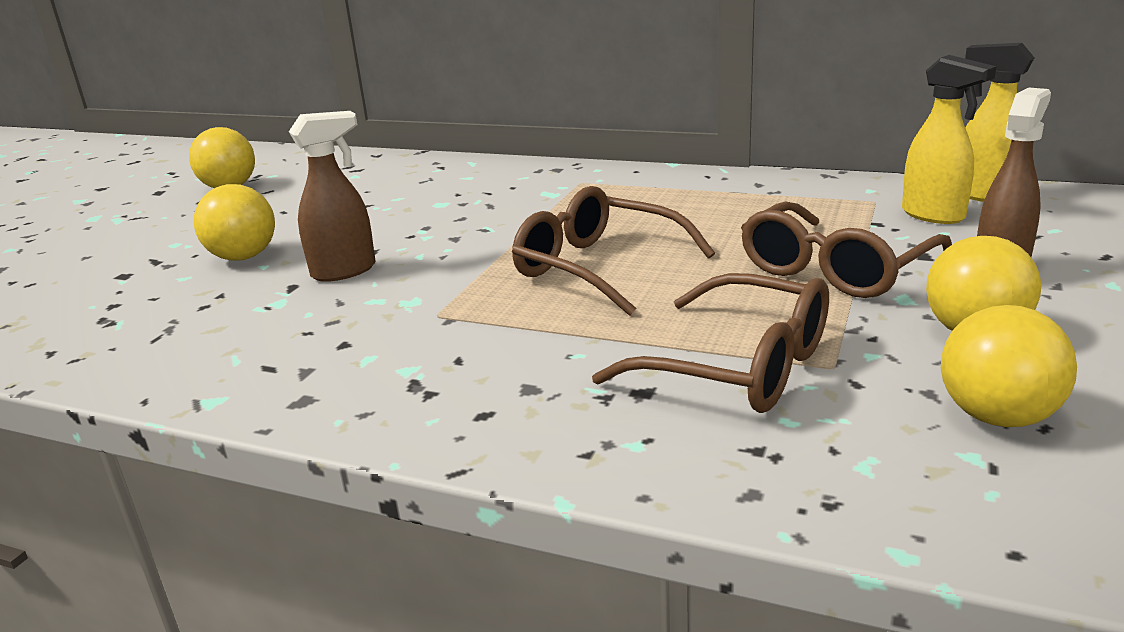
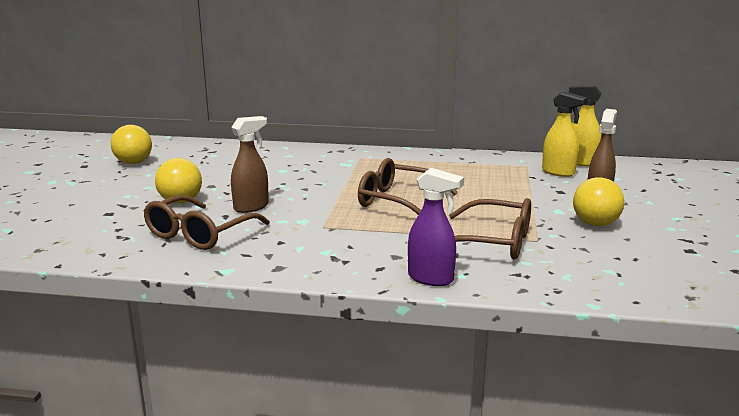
camera: 15 degrees left, 5 degrees down
(569, 449) = (431, 279): none -> purple spray bottle
(835, 269) = (520, 199): brown glasses -> brown glasses (200, 234)
(997, 417) = (615, 256): yellow ball -> none

